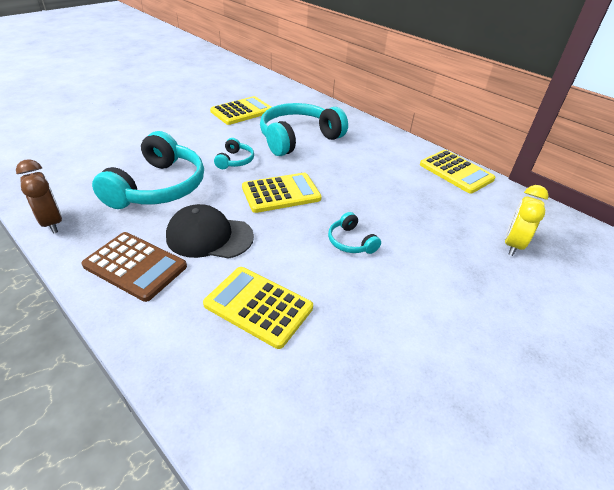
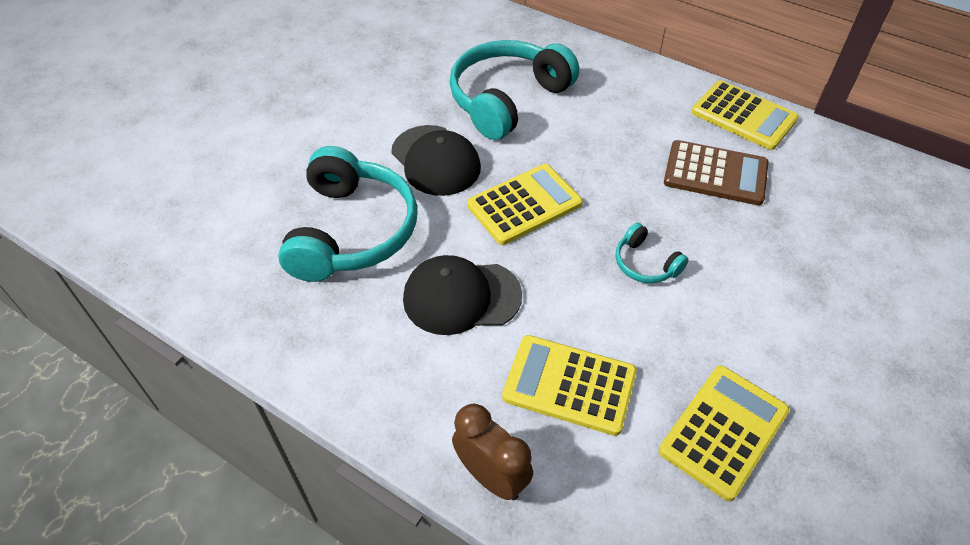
camera: 10 degrees left, 10 degrees up
(52, 223) = (239, 323): brown clock -> brown clock (491, 476)
(135, 266) = (389, 364): brown calculator -> brown calculator (715, 173)
(235, 161) = (435, 160): turquoise headphones -> black cap
(242, 111) = (402, 62): yellow calculator -> yellow calculator (723, 431)
(512, 245) = (844, 222): yellow clock -> none

